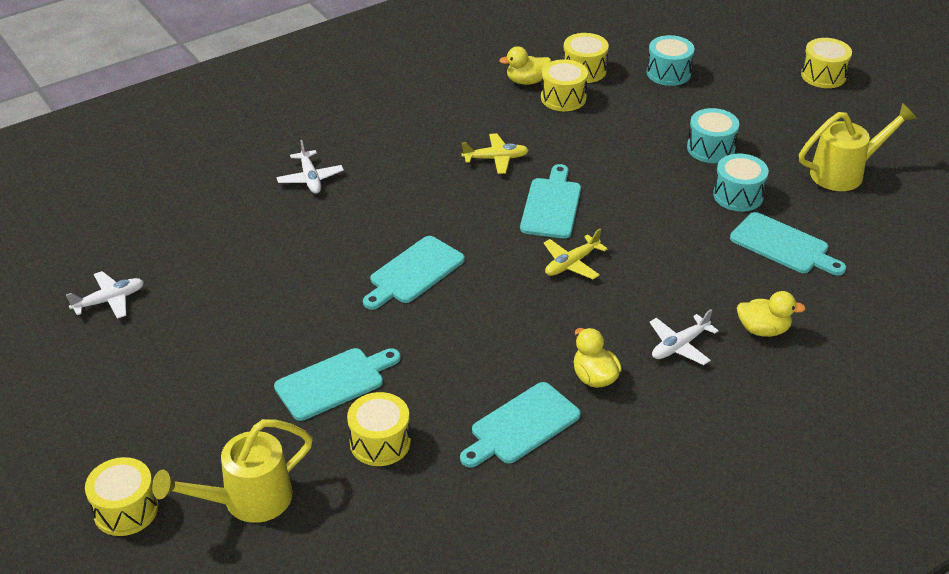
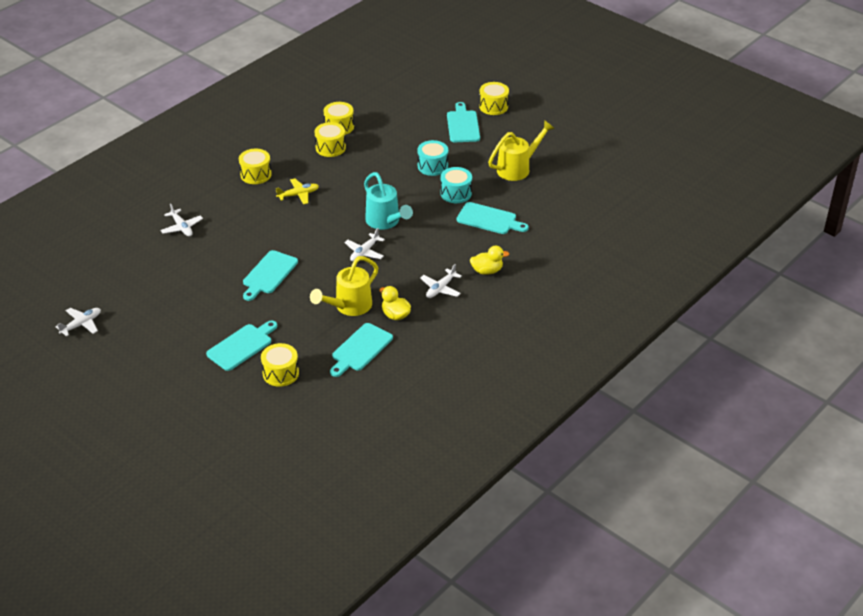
camera: 15 degrees left, 0 degrees up
(126, 510) = (144, 436): yellow drum -> yellow drum (256, 174)
(247, 500) = (214, 418): yellow watering can -> yellow watering can (349, 306)
(526, 81) = (303, 140): yellow duck -> none
(551, 205) = (342, 219): turquoise cutting board -> turquoise cutting board (463, 125)
(571, 264) = (364, 252): yellow plane -> white plane
(616, 221) = (385, 222): none -> turquoise watering can
(668, 73) = (394, 120): turquoise drum -> none

